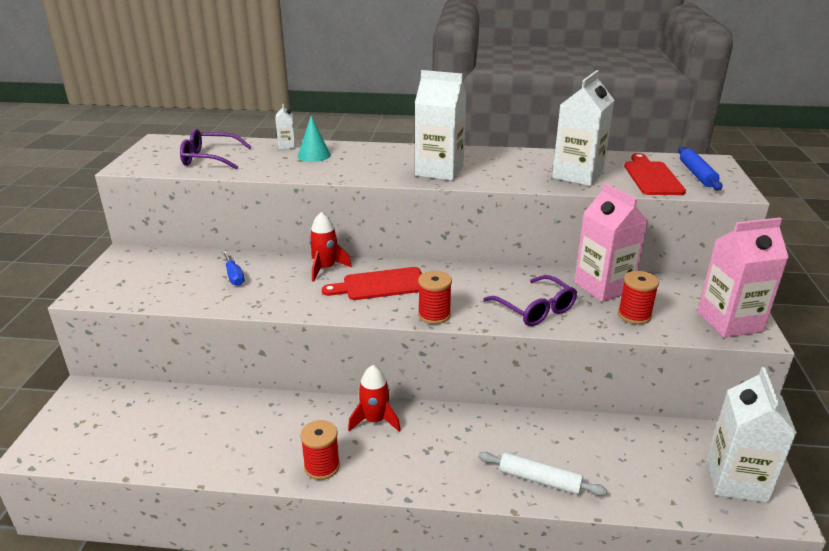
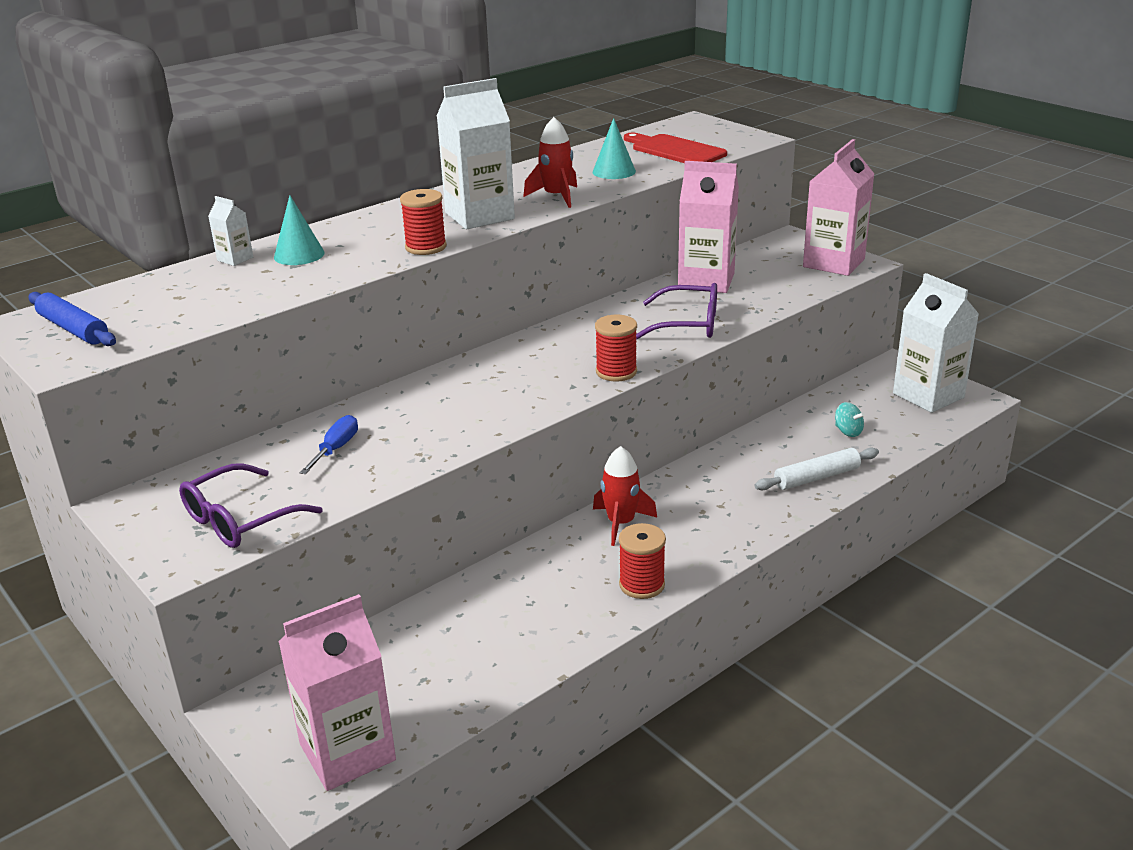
camera: 45 degrees left, 0 degrees up
(74, 444) = (347, 752): none -> pink carton
(209, 158) = (165, 310): purple glasses -> purple glasses (240, 519)
(234, 276) = (336, 449): blue screwdriver -> blue screwdriver turned 90 degrees counterclockwise
(325, 268) = (426, 390): red rocket -> red rocket (556, 197)
(380, 285) = (514, 375): red cutting board -> none
(577, 175) = (614, 171): white carton -> turquoise cone
(619, 463) = (848, 431): none -> turquoise spinning top
(634, 315) = (766, 291): red spool -> red spool (426, 247)
(697, 174) = (703, 135): blue rolling pin -> blue rolling pin (73, 329)

